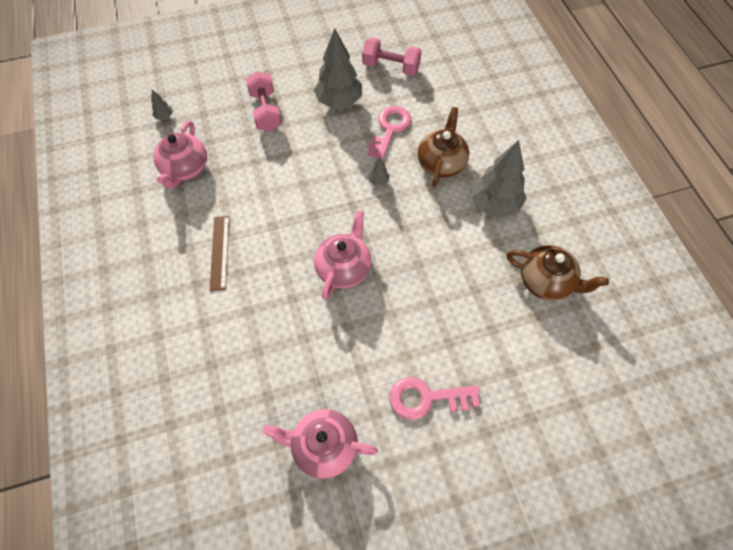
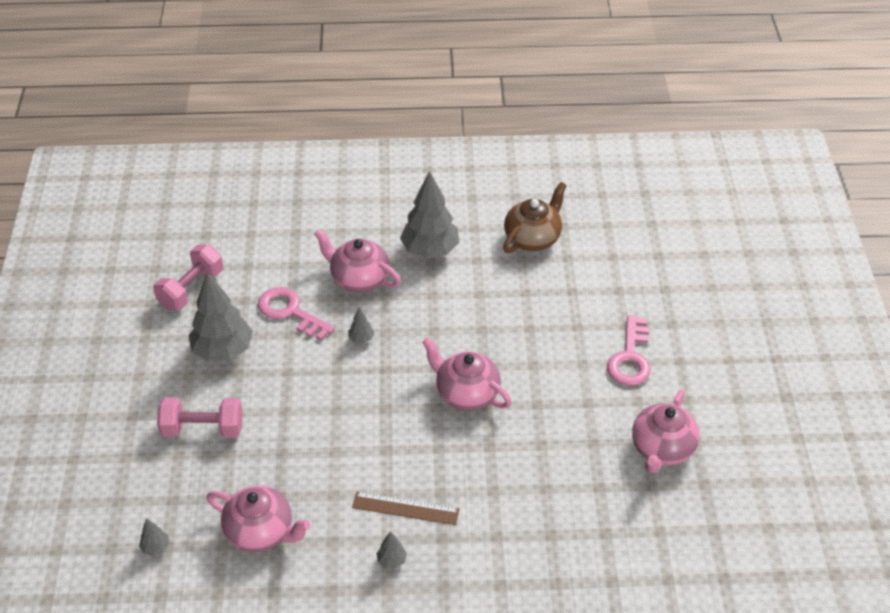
camera: 75 degrees left, 15 degrees down
(171, 254) = (391, 560): none -> grey tree
(441, 163) = (359, 279): brown teapot -> pink teapot

